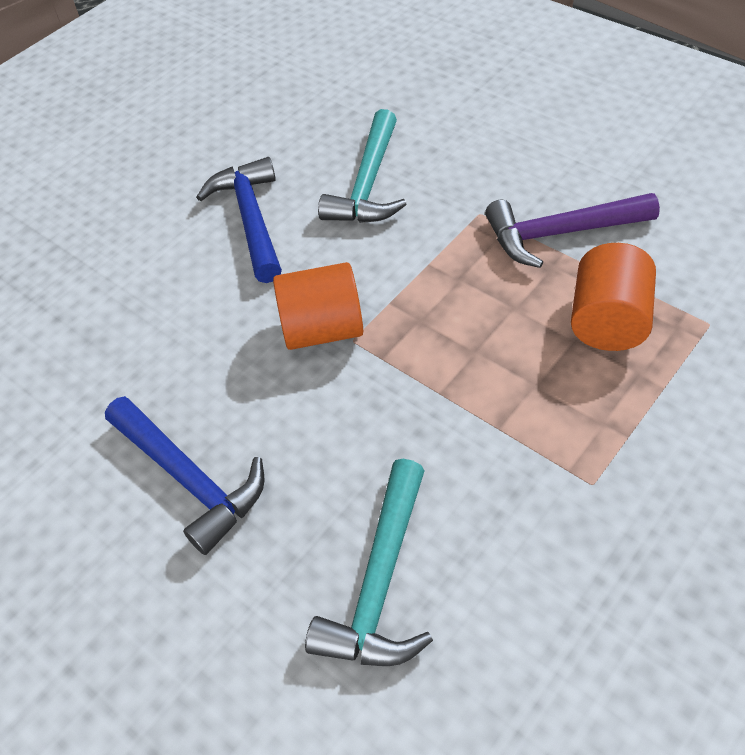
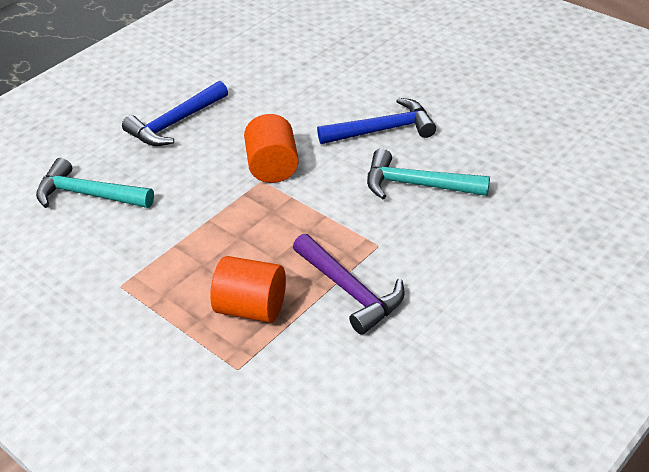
camera: 90 degrees right, 10 degrees down
(560, 233) = (349, 290): purple hammer -> purple hammer turned 150 degrees clockwise

